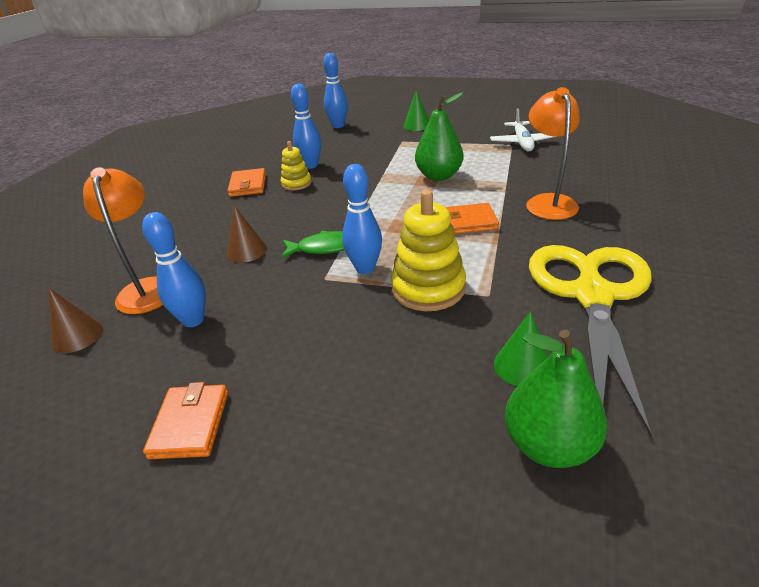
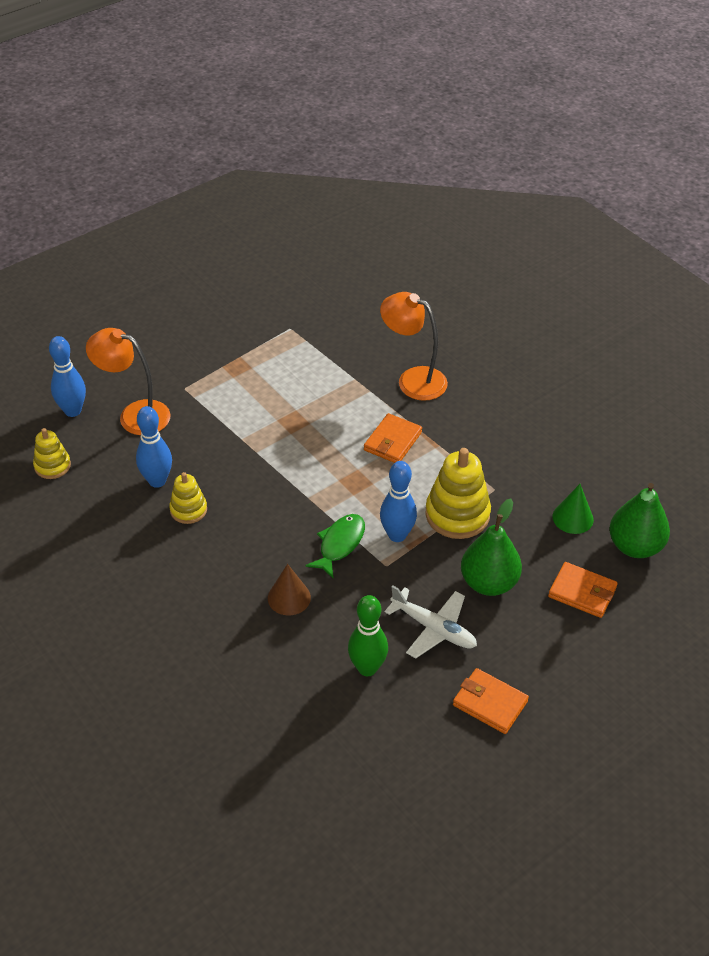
camera: 60 degrees left, 10 degrees up
(77, 336) = (317, 753): brown cone -> none
(147, 288) = (283, 687): orange lamp -> orange lamp (134, 415)
(193, 320) = (367, 668): blue bowling pin -> green bowling pin
(248, 185) = (145, 548): orange wallet -> orange wallet (582, 592)
(288, 138) = (52, 466): none -> yellow stacking toy
(417, 125) = (159, 356): green cone -> none
(439, 176) = (295, 409): green pear -> green pear (489, 583)
(522, 143) = (295, 320): white plane -> white plane (434, 629)
(592, 295) = (541, 442): yellow scissors -> none

